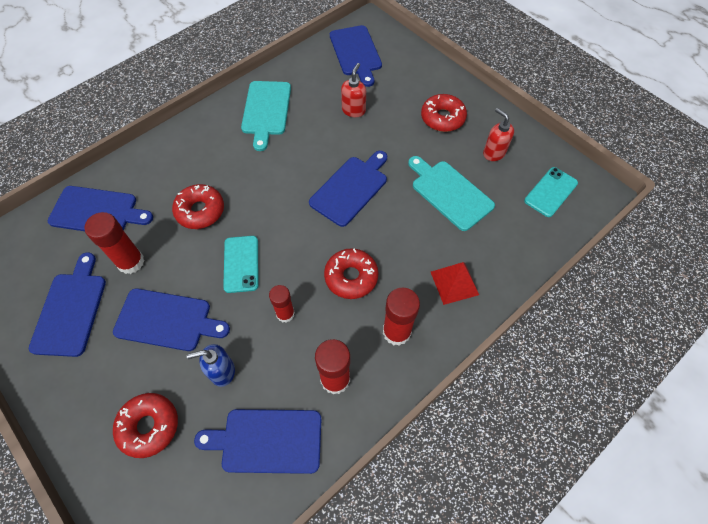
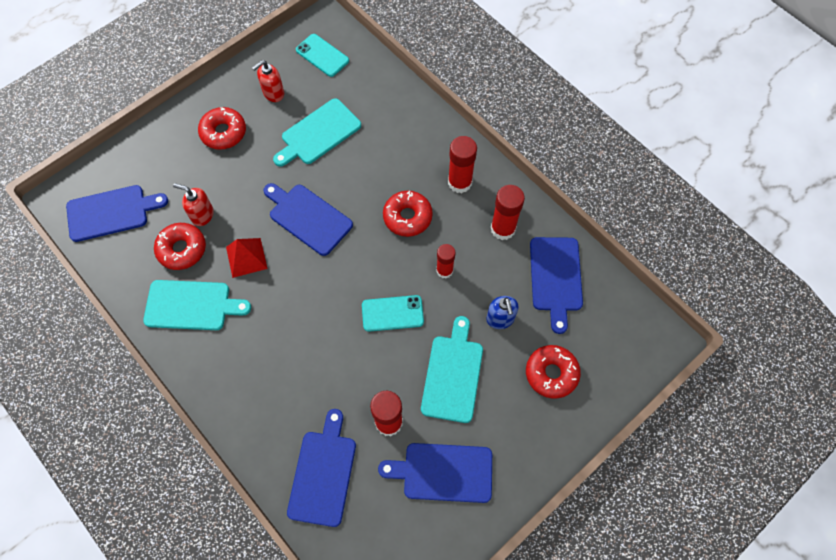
camera: 90 degrees left, 5 degrees up
(167, 320) = (453, 374): blue cutting board -> turquoise cutting board
(200, 211) = (328, 361): red donut -> red donut (182, 249)
(454, 283) = (414, 137): red pyramid -> red pyramid (246, 257)

